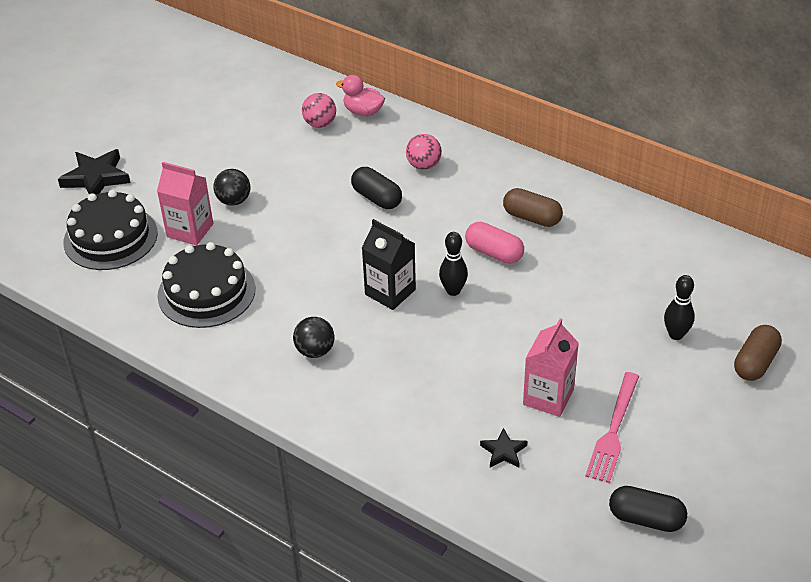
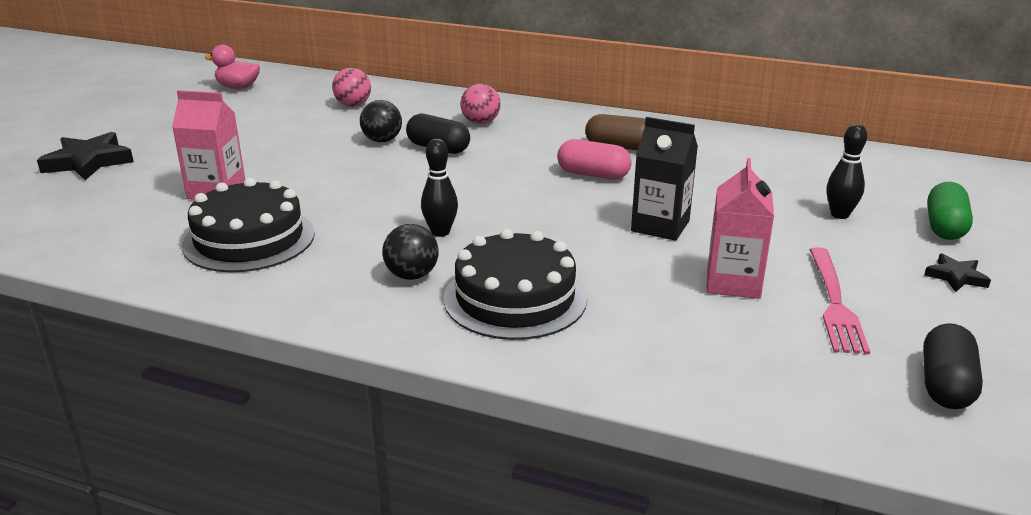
camera: 15 degrees left, 15 degrees down
(110, 237) = (111, 206): black cake -> black cake (515, 298)
(234, 201) = (267, 164): black ball -> black ball (382, 140)
(363, 112) = (398, 94): pink duck -> pink duck (238, 87)
(390, 292) = (487, 215): black carton -> black carton (660, 226)
(453, 290) = (562, 207): black bowling pin -> black bowling pin (440, 232)
(503, 451) = (711, 341): black star -> black star (956, 277)
(646, 519) = (946, 385): black capsule -> black capsule turned 75 degrees counterclockwise
(755, 363) = (945, 227): brown capsule -> green capsule

